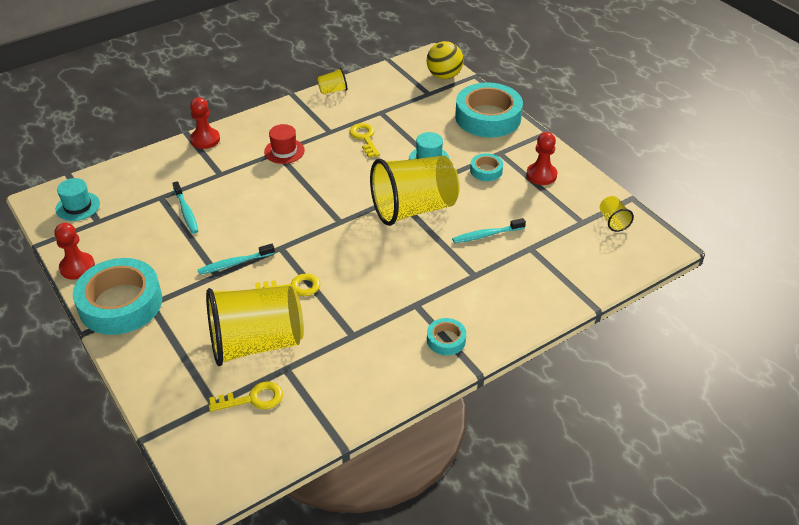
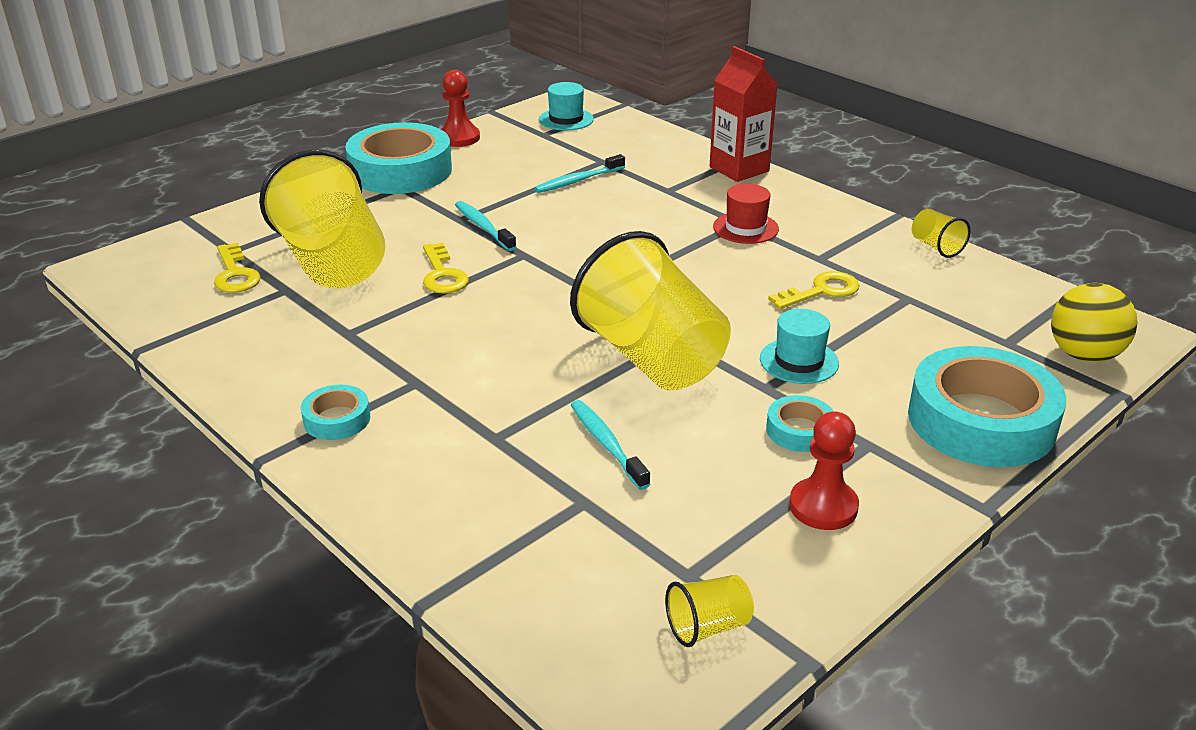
camera: 80 degrees right, 10 degrees down
(205, 139) = (739, 169): red pawn -> red carton

